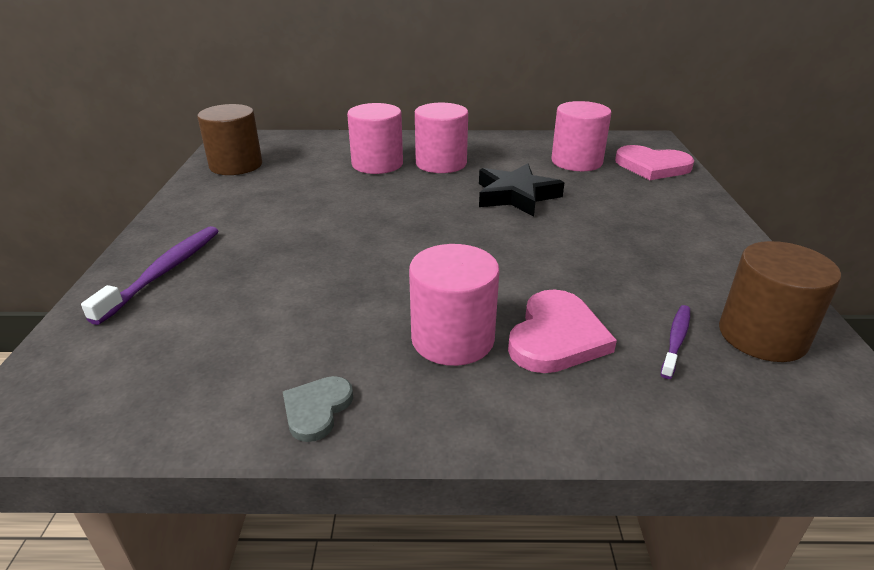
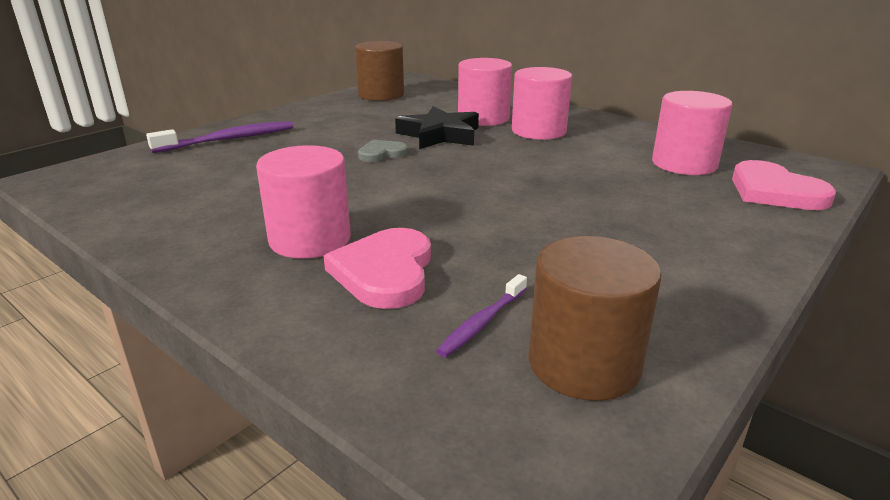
camera: 40 degrees right, 5 degrees down
(317, 409) = (161, 238): grey heart -> grey heart (381, 153)
(516, 195) = (560, 171): black star -> black star (440, 135)
(556, 337) = (385, 272): pink heart -> pink heart turned 120 degrees clockwise
(676, 340) = (482, 322): purple toothbrush -> purple toothbrush turned 150 degrees clockwise

